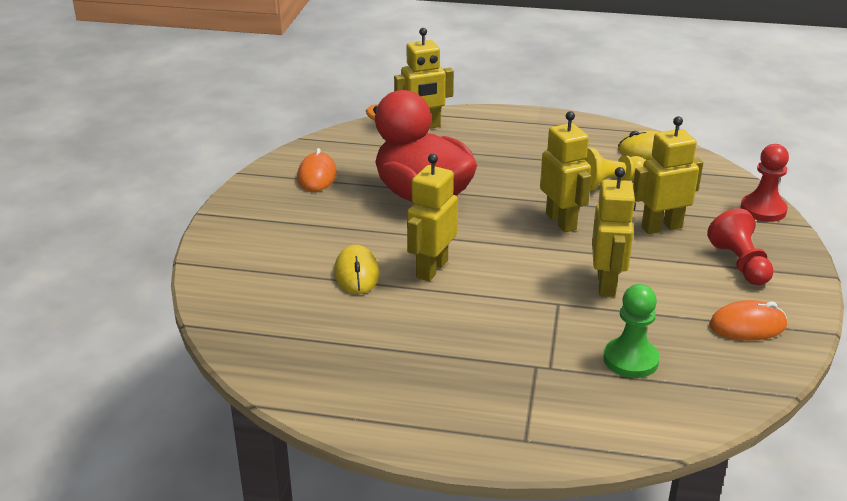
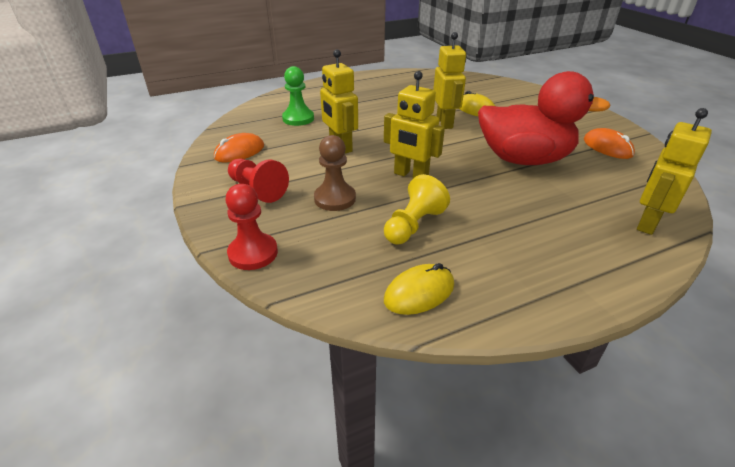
camera: 145 degrees right, 5 degrees up
(661, 227) = (335, 198): yellow robot -> brown pawn

